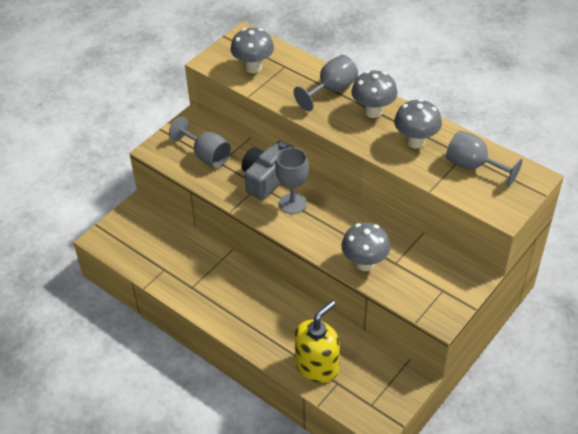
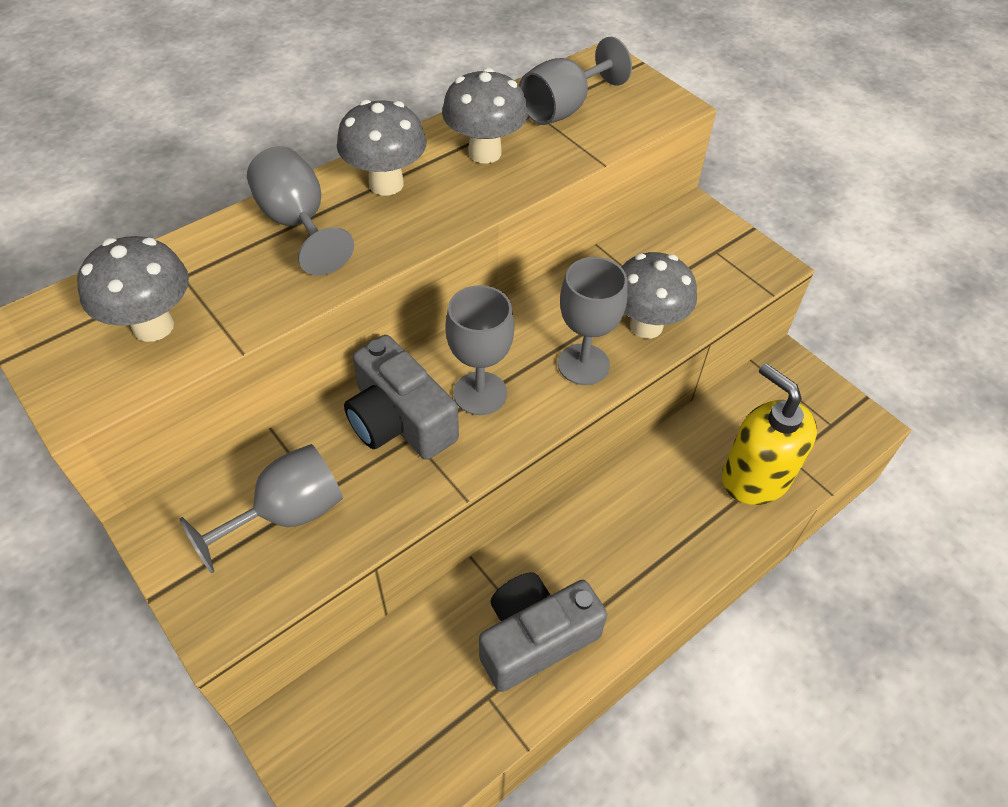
camera: 80 degrees left, 5 degrees up
(195, 281) = (535, 638): none -> grey camera
(326, 240) = (583, 364): none -> grey goblet

